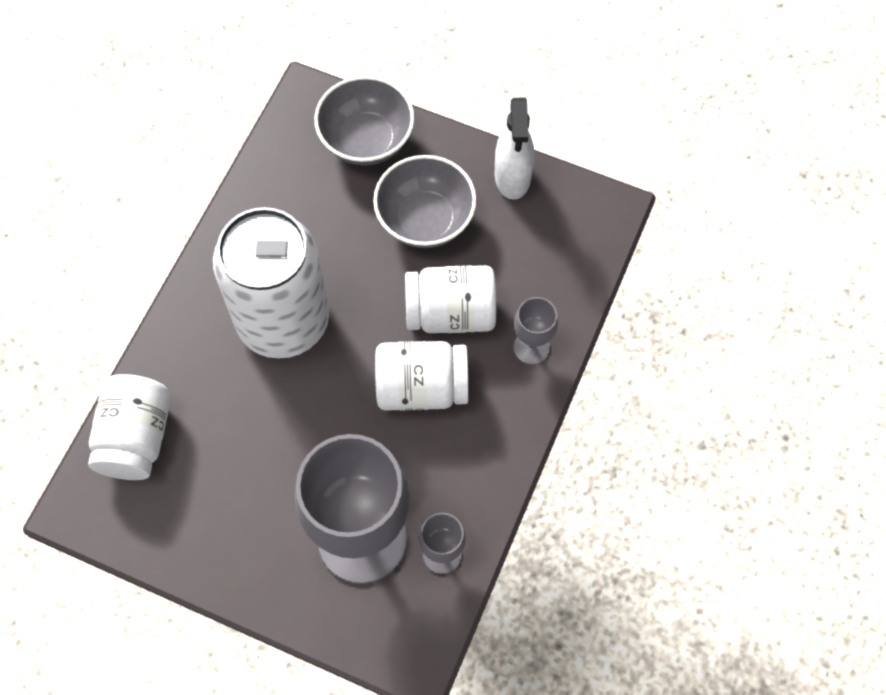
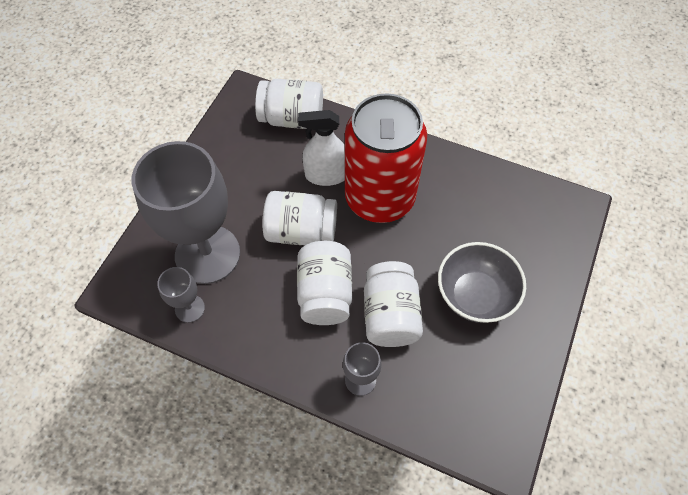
camera: 90 degrees right, 5 degrees down
(283, 320) = (379, 198): white can -> red can
(330, 418) = (301, 231): none -> white jar
(366, 140) = (544, 250): grey bowl -> none
(512, 176) = (527, 367): white spray bottle -> white spray bottle (326, 175)

